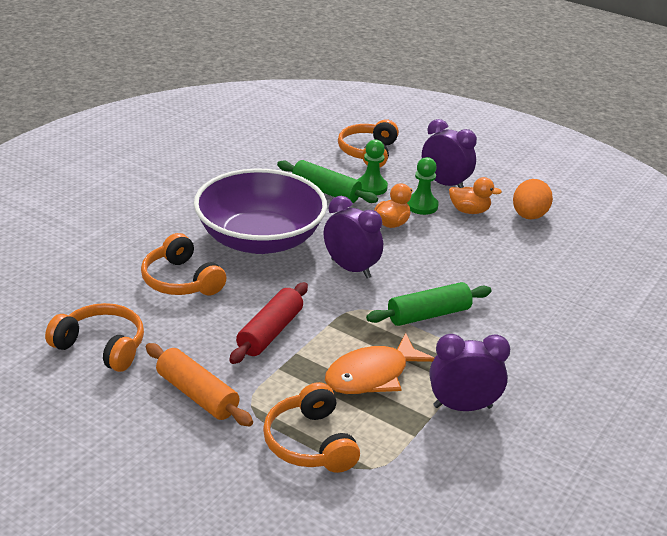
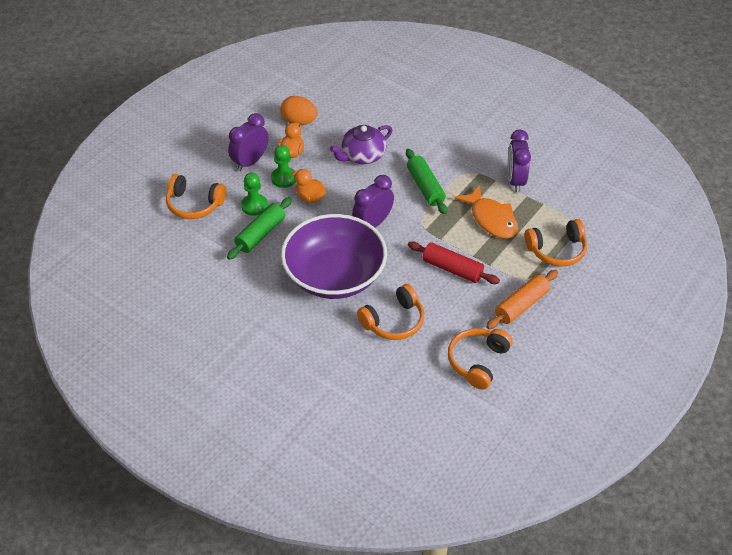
camera: 85 degrees left, 15 degrees up
(479, 263) = (362, 155): none -> purple teapot

